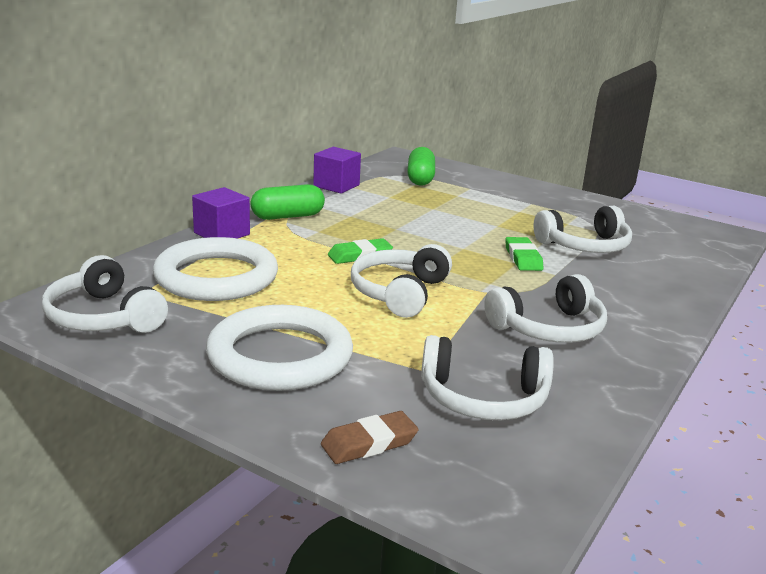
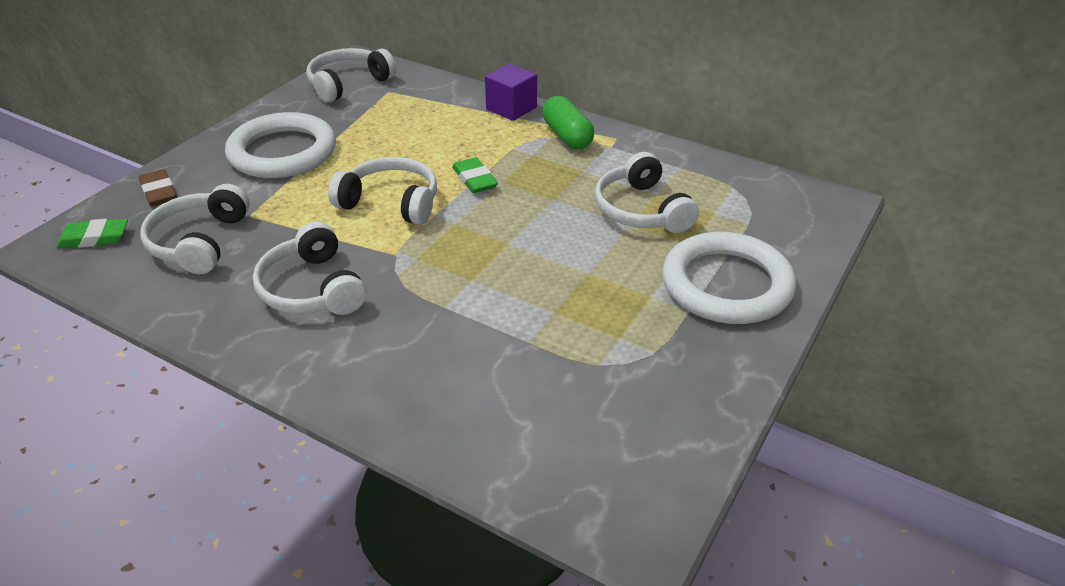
camera: 90 degrees right, 15 degrees up
(216, 277) = (418, 115): white ring -> white ring (727, 284)
(336, 186) = (677, 158): purple cube -> none
(420, 178) = (742, 217): green capsule -> none
(523, 258) = (487, 286): green eraser -> green eraser (94, 238)
(585, 246) = (539, 344): white headphones -> white headphones (641, 210)

